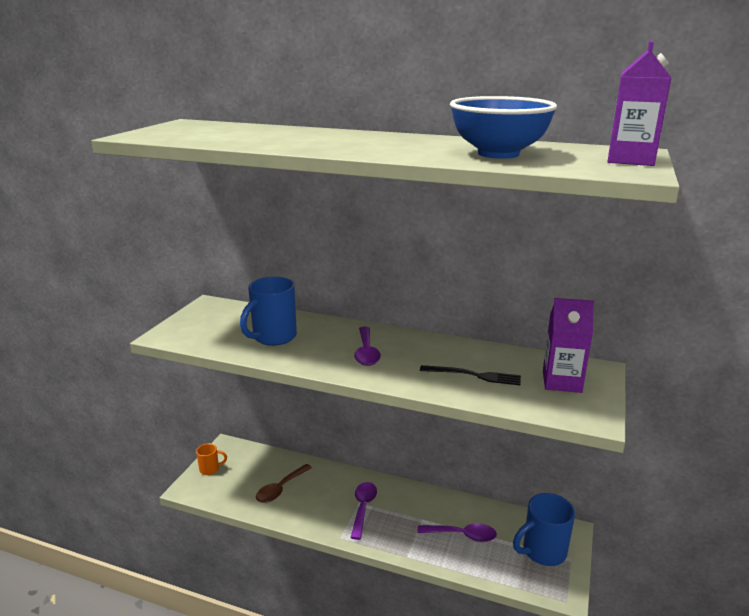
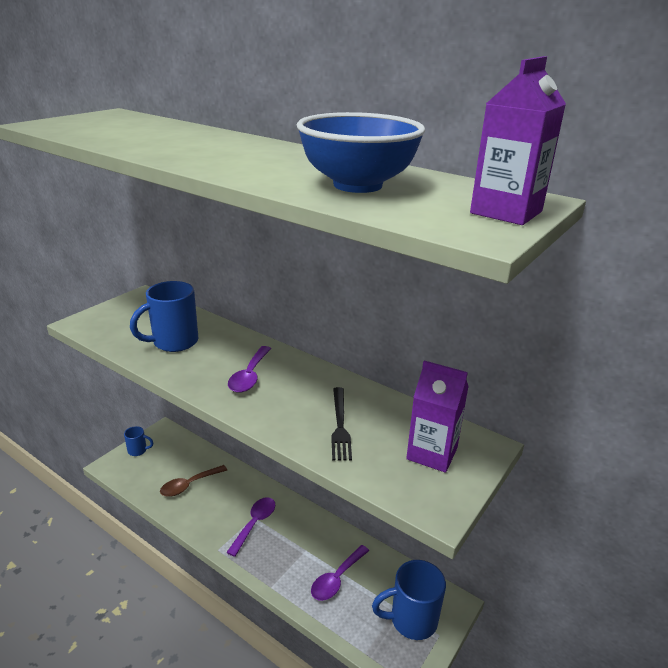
camera: 15 degrees right, 5 degrees up
(210, 469) = (138, 450): orange mug -> blue mug
(462, 535) = (337, 579): purple spoon -> purple spoon turned 105 degrees clockwise
(474, 375) = (340, 425): black fork -> black fork turned 60 degrees clockwise

